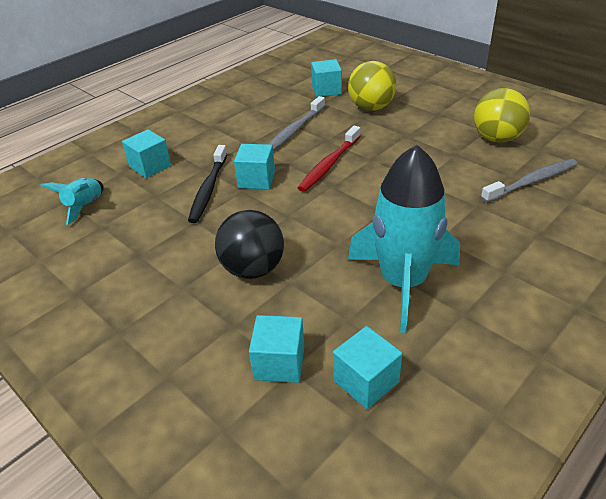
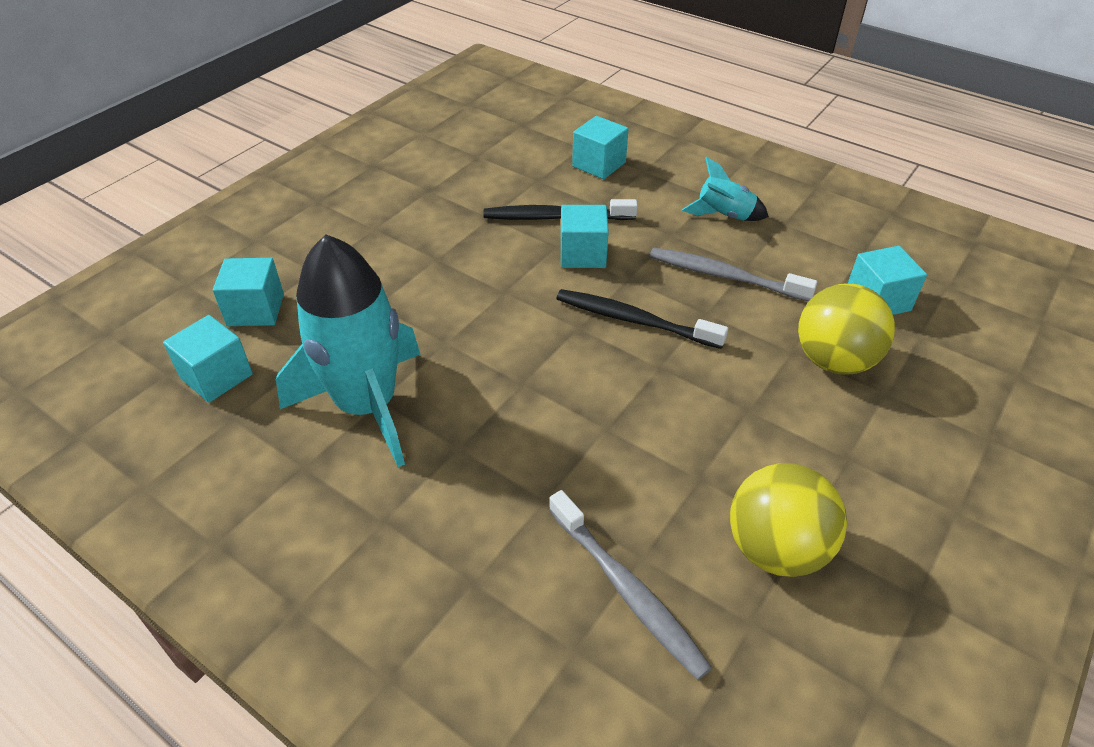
camera: 80 degrees right, 5 degrees up
(84, 206) = (512, 138): turquoise rocket -> turquoise rocket (724, 215)
(253, 269) = (401, 274): black ball -> none
(329, 164) = (634, 320): red toothbrush -> black toothbrush

